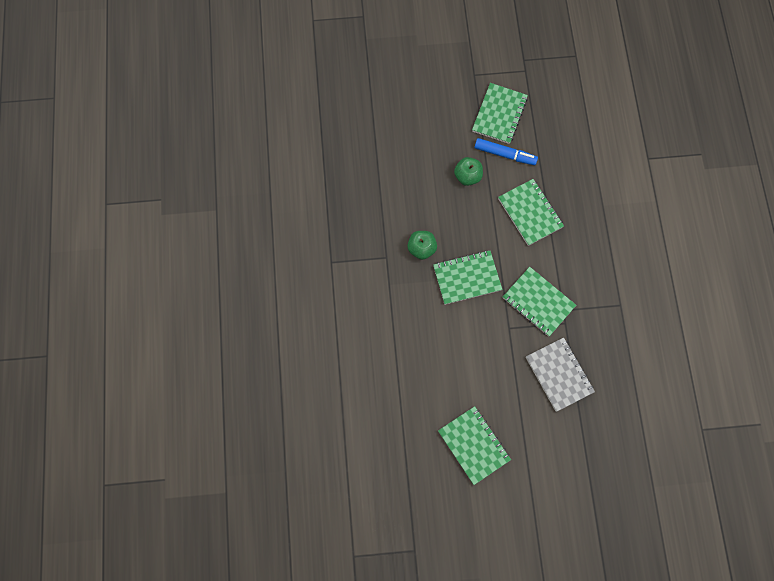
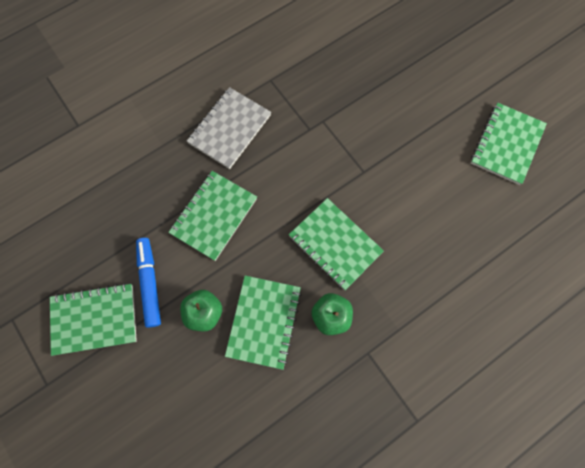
camera: 120 degrees left, 0 degrees up
(538, 302) = (316, 157): green notebook -> green notebook (264, 322)
(559, 374) = (380, 102): grey notebook -> grey notebook (229, 129)

